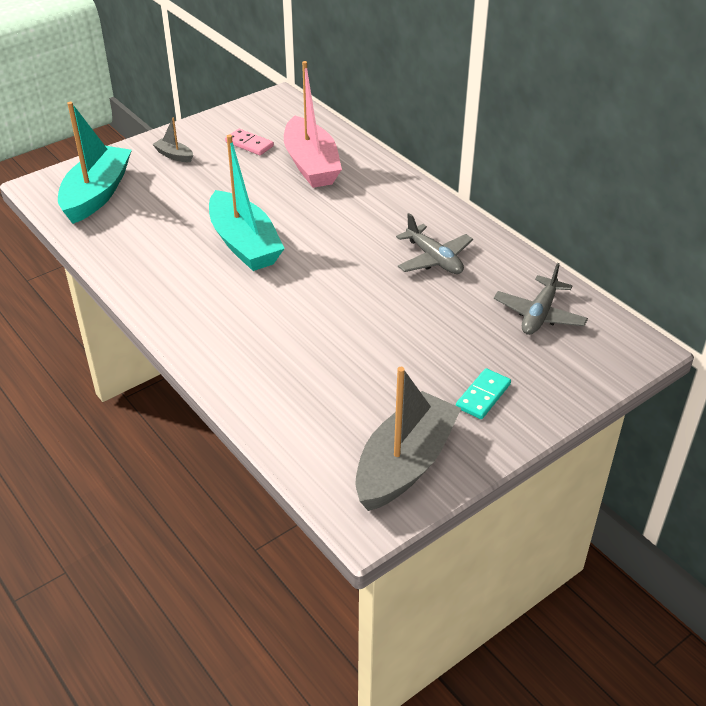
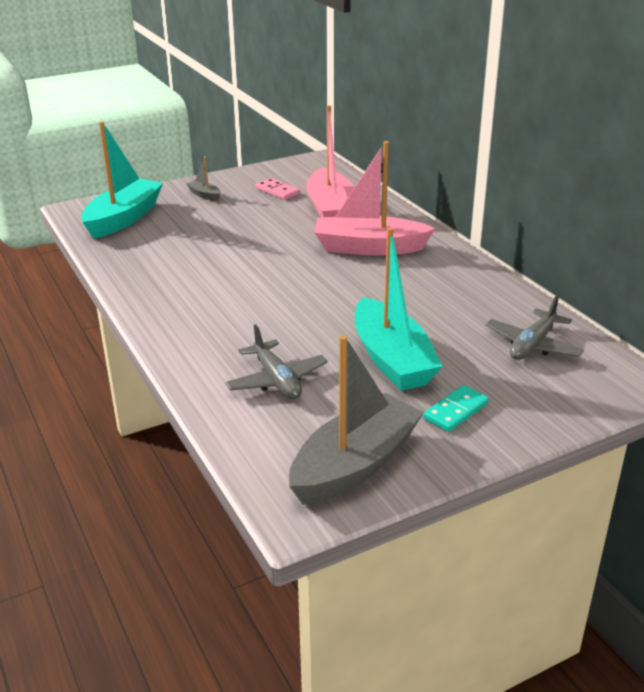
camera: 10 degrees right, 10 degrees down
(244, 244) = (247, 265): turquoise boat -> turquoise boat (392, 359)
(361, 211) = (369, 248): none -> pink boat
(434, 259) = (432, 290): grey plane -> grey plane (277, 380)

